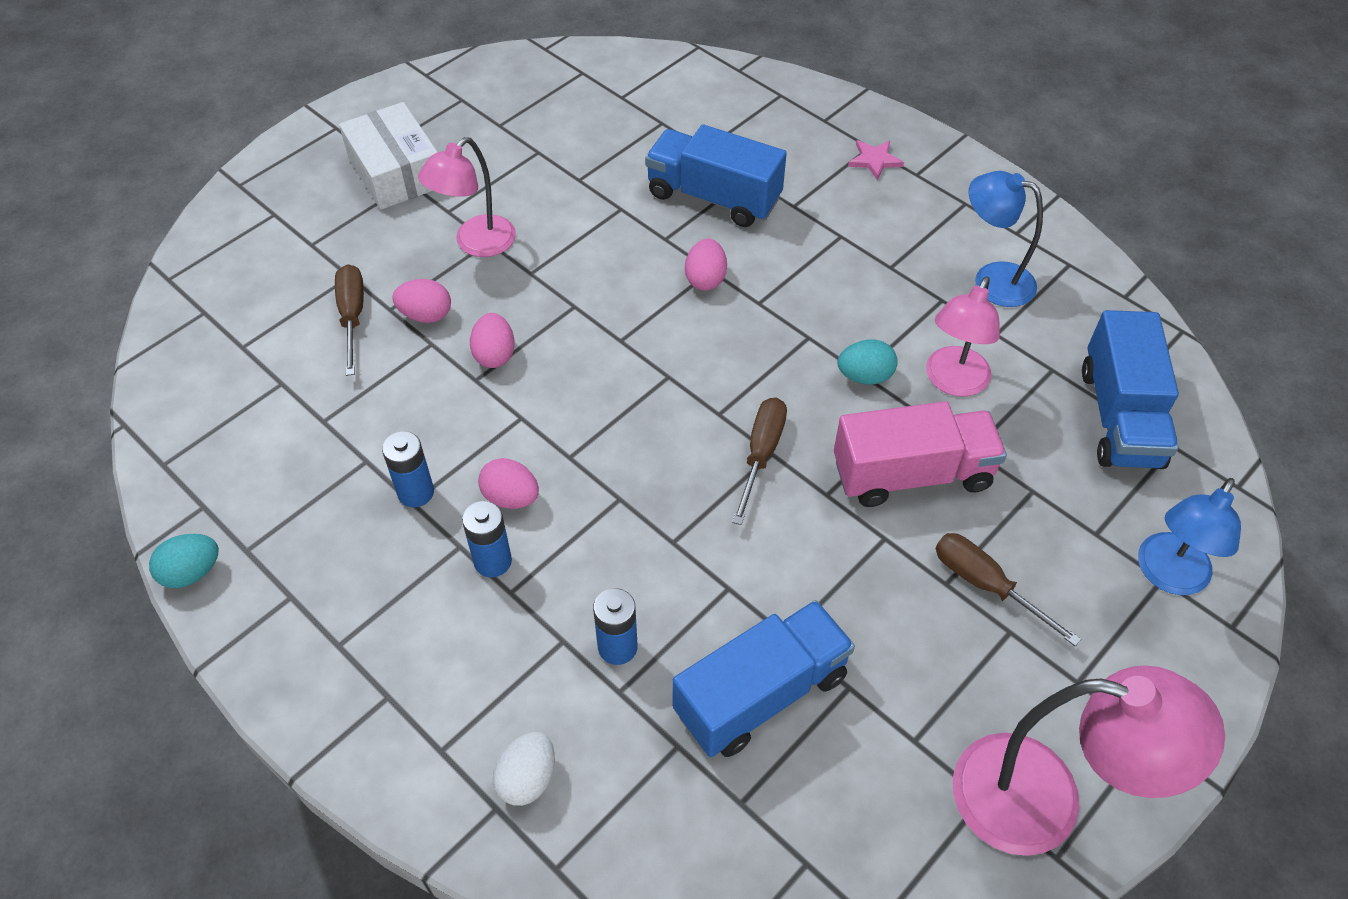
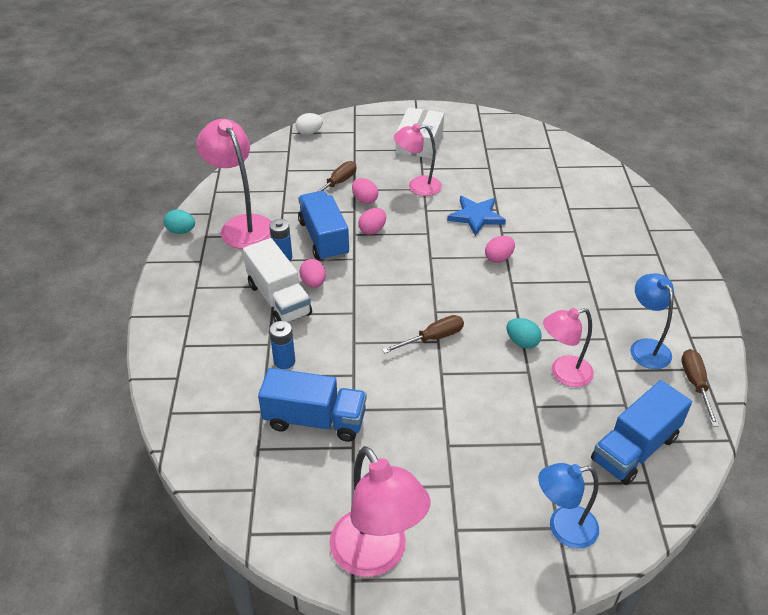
camera: 45 degrees right, 10 degrees down
(285, 488) = (242, 225): none -> pink lamp
(493, 561) = (279, 299): blue battery -> white truck
(527, 778) = (198, 377): white egg -> white egg (309, 133)
(608, 237) = (476, 216): none -> blue star
(713, 197) = (546, 229): blue truck -> blue truck (324, 239)
(874, 160) = (652, 261): pink star -> none
(912, 474) = (491, 394): pink truck -> none
(986, 585) = (465, 460): brown screwdriver -> brown screwdriver (695, 385)

